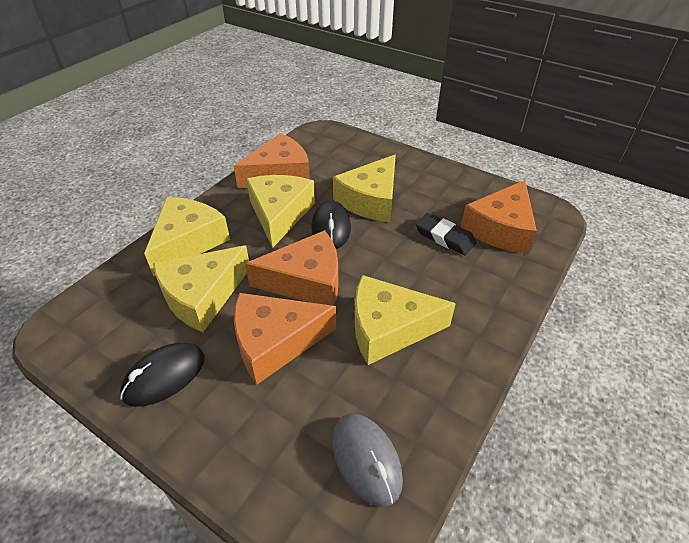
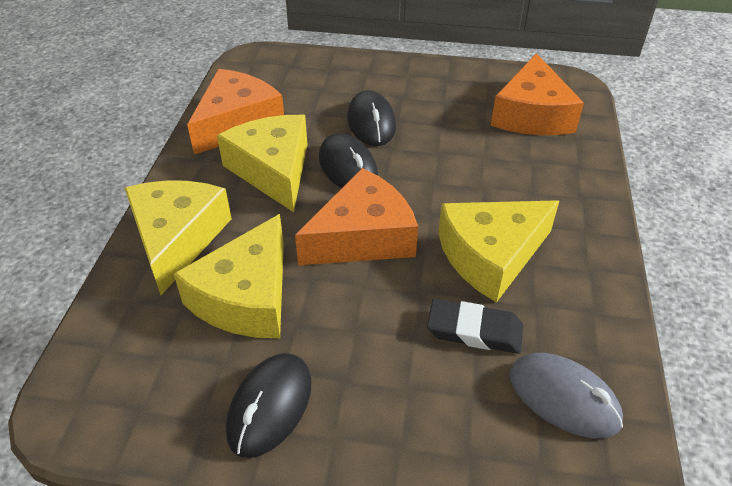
camera: 25 degrees left, 0 degrees up
(275, 342) = (376, 316): orange cheese -> none
(370, 200) = (371, 123): yellow cheese -> black mouse
(445, 237) = (481, 140): black eraser -> black eraser (474, 330)

